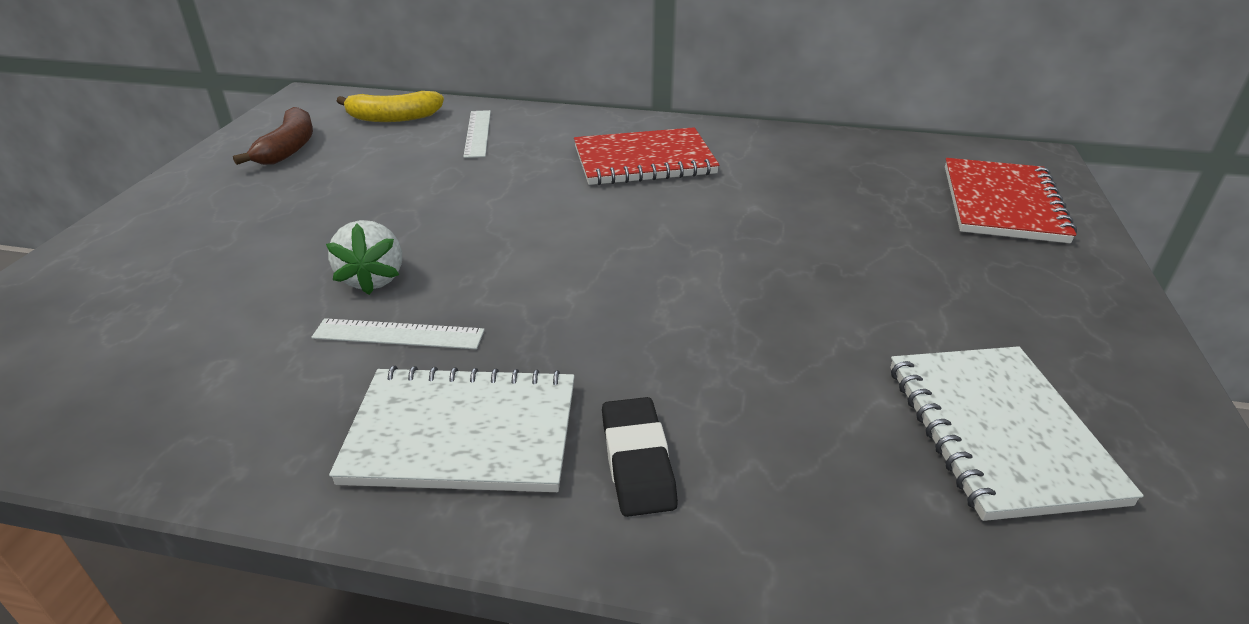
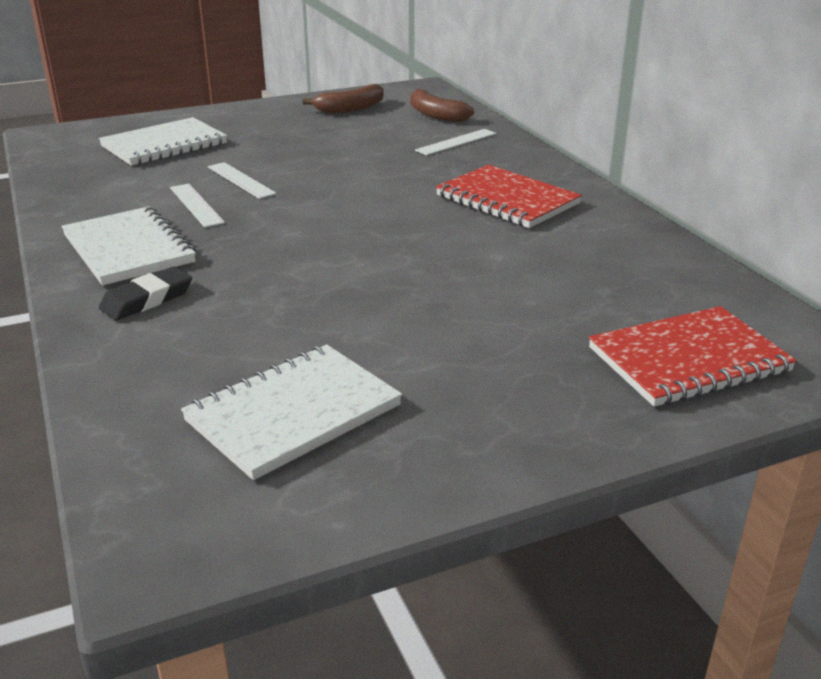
camera: 55 degrees right, 5 degrees down
(154, 298) = (164, 145): none -> white notebook
(373, 279) = (240, 180): white strawberry -> white ruler
(393, 118) = (435, 115): yellow banana -> brown banana

